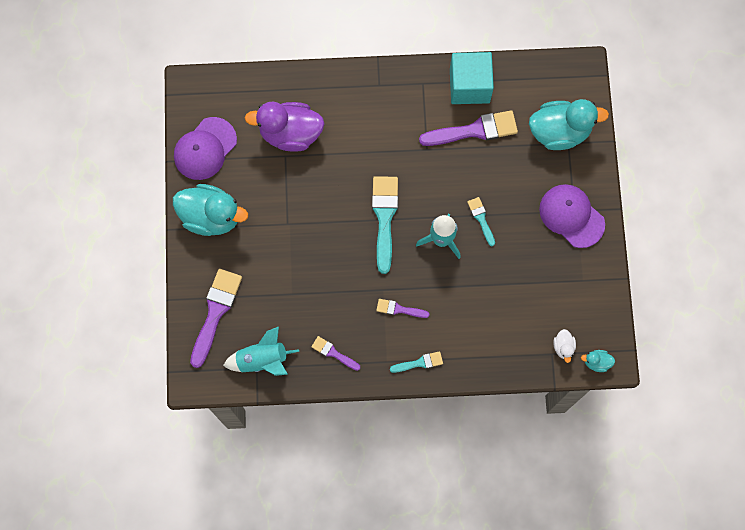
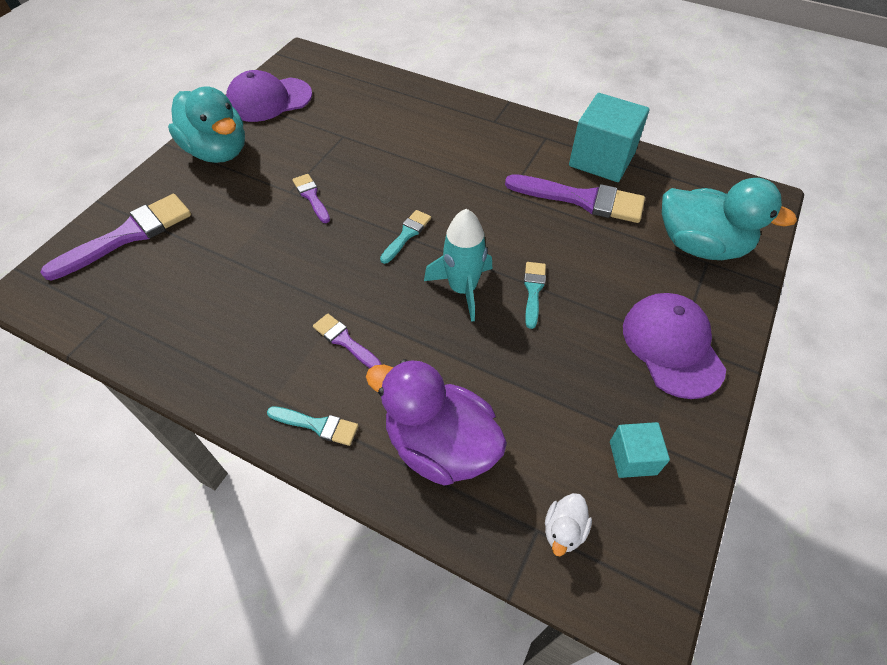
camera: 30 degrees right, 20 degrees down
(262, 360) = (124, 310): turquoise rocket -> none
(290, 133) = (365, 121): purple duck -> purple duck (440, 445)
(333, 353) = (215, 349): purple brush -> purple brush (311, 197)
(384, 218) = (406, 235): turquoise brush -> turquoise brush, size x0.52
(578, 294) = (633, 458): none -> turquoise cube
(596, 362) = (613, 592): turquoise duck -> none

